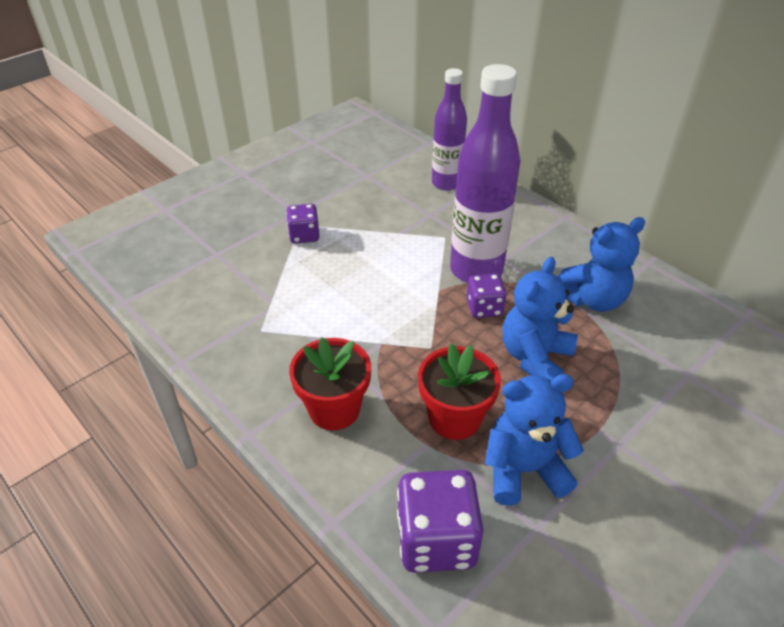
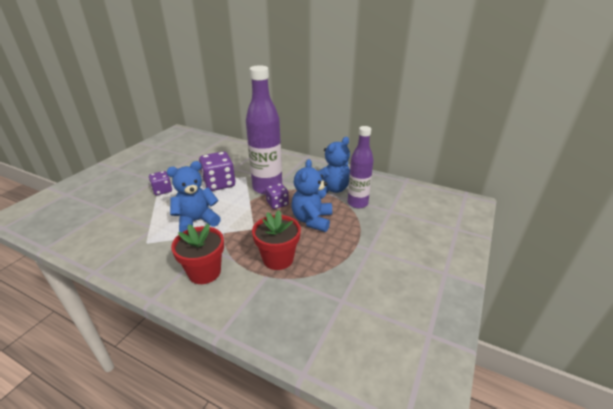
camera: 20 degrees left, 10 degrees down
(436, 539) = (287, 323): purple dice -> purple dice (219, 184)
(446, 183) = (239, 153): purple bottle -> purple bottle (357, 203)
(524, 469) = (325, 274): blue teddy bear -> blue teddy bear (197, 221)

